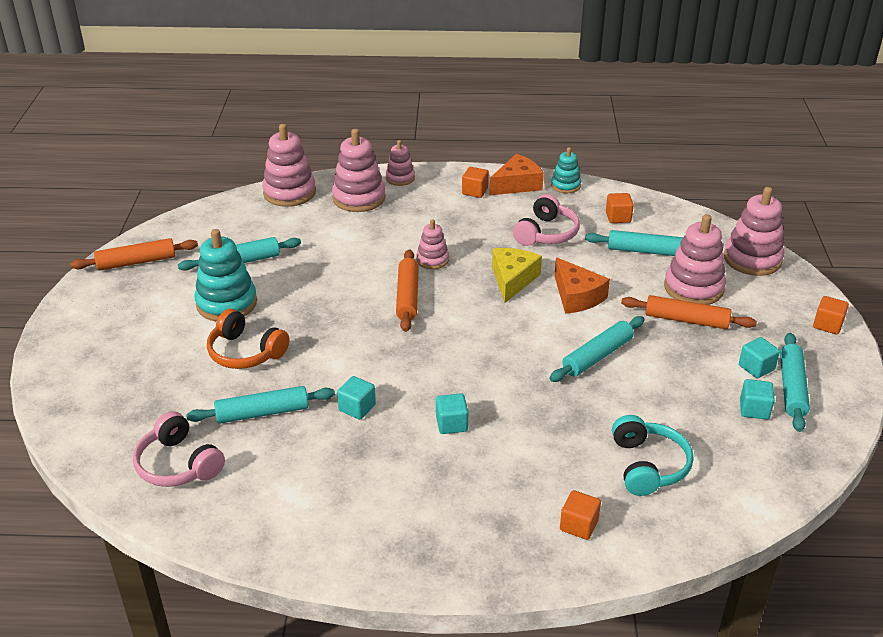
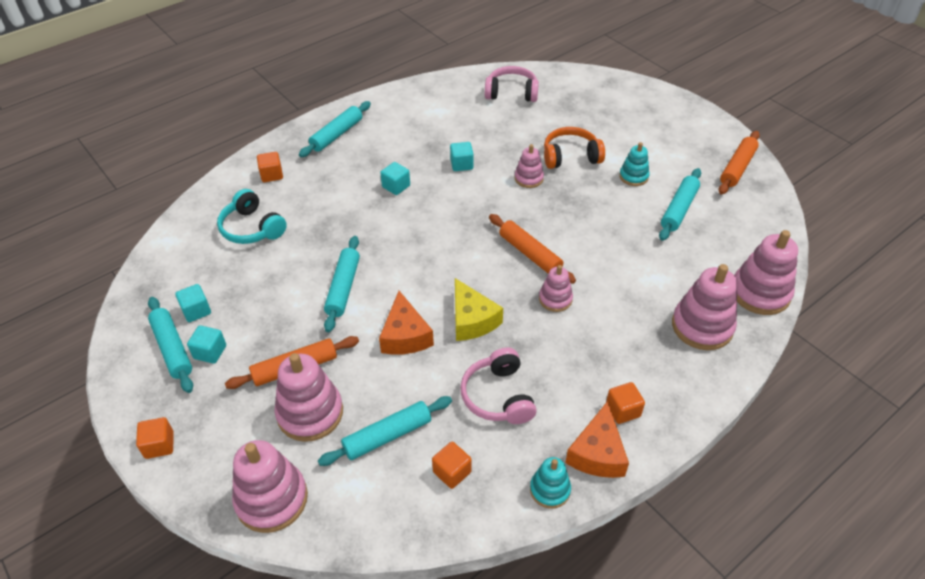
camera: 140 degrees right, 10 degrees up
(226, 303) = (633, 176): turquoise stacking toy -> turquoise stacking toy, size x0.57
(262, 412) = (509, 134): turquoise rolling pin -> turquoise rolling pin (337, 135)
(400, 178) = (708, 379): pink stacking toy -> pink stacking toy (528, 178)
(576, 296) = (405, 335): orange cheese -> orange cheese turned 120 degrees counterclockwise

